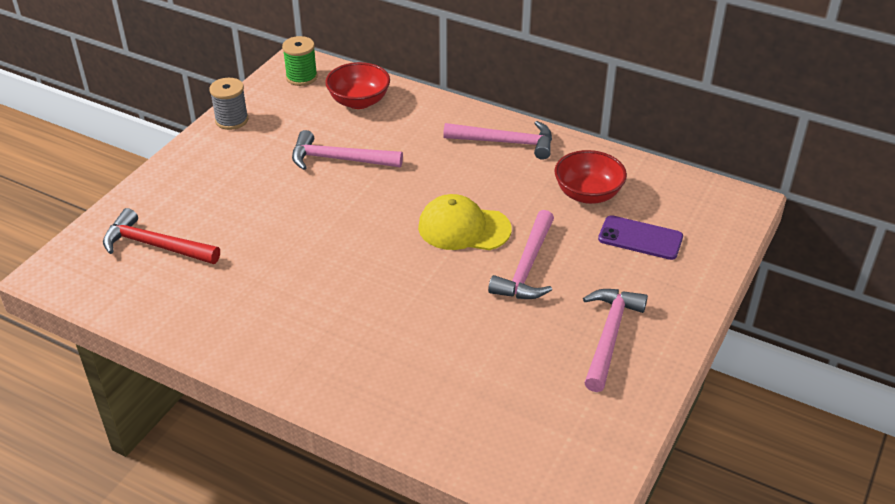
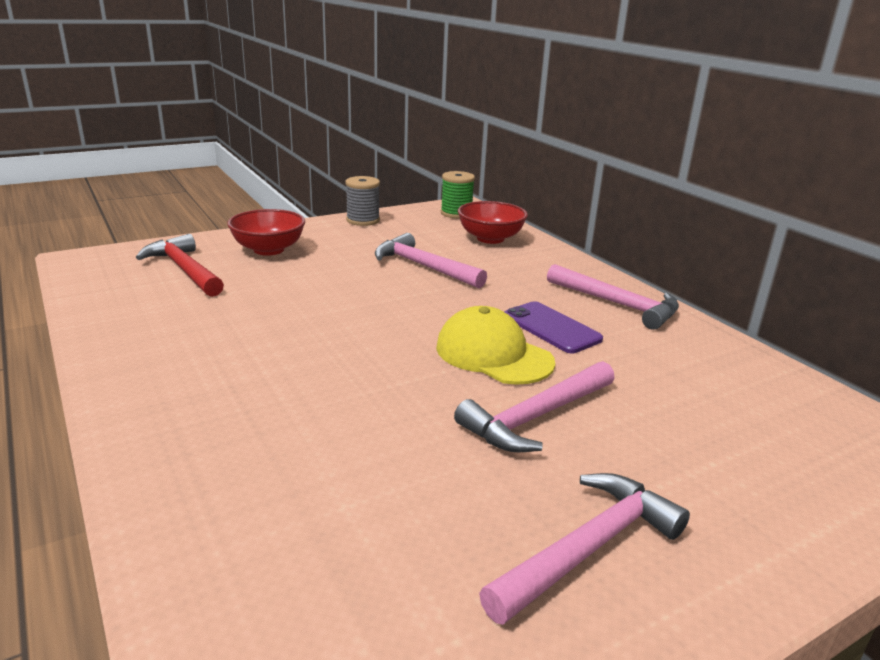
camera: 30 degrees right, 15 degrees down
(588, 194) = (686, 376): red bowl -> red bowl (268, 250)
(640, 238) = (733, 446): purple phone -> purple phone (551, 328)

